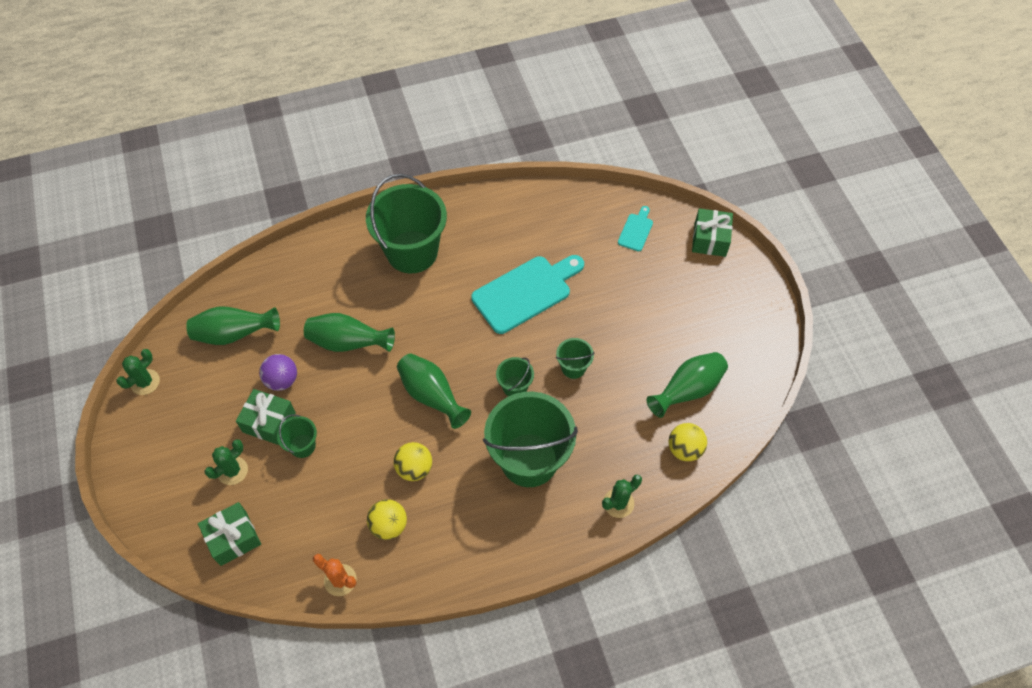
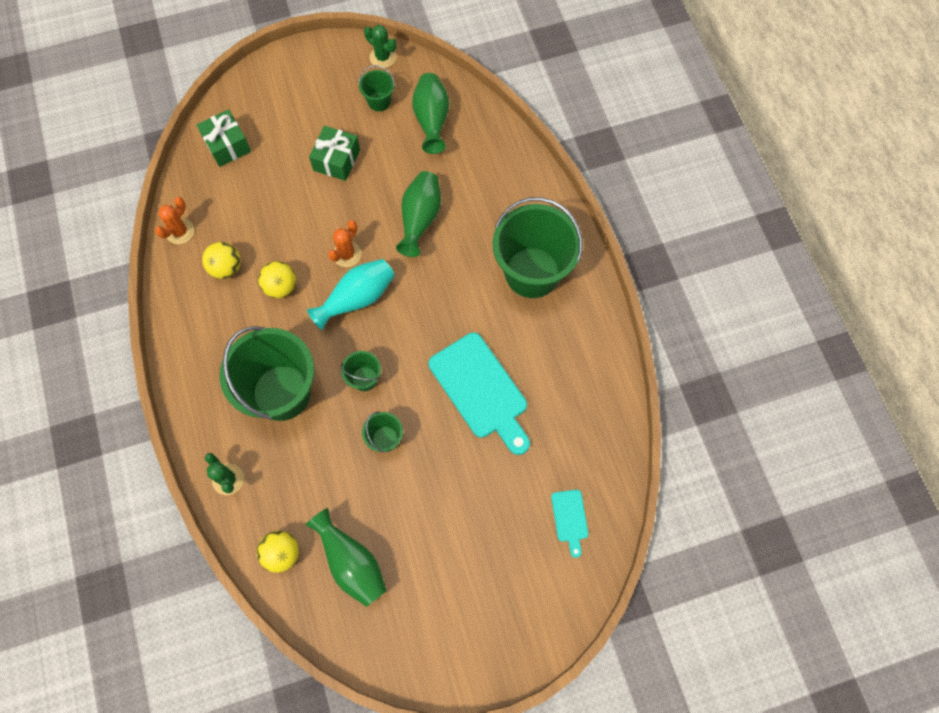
camera: 90 degrees right, 10 degrees up
(232, 471) = (290, 137): green cactus -> none
(282, 380) = (380, 166): purple ball -> none
(302, 446) = (311, 190): green bucket -> green bucket (379, 101)
(381, 408) = (347, 254): none -> orange cactus
(431, 396) = (357, 299): green vase -> turquoise vase
(636, 230) = (570, 519): turquoise cutting board -> turquoise cutting board turned 60 degrees clockwise
(710, 239) = (559, 610): green gift -> none

